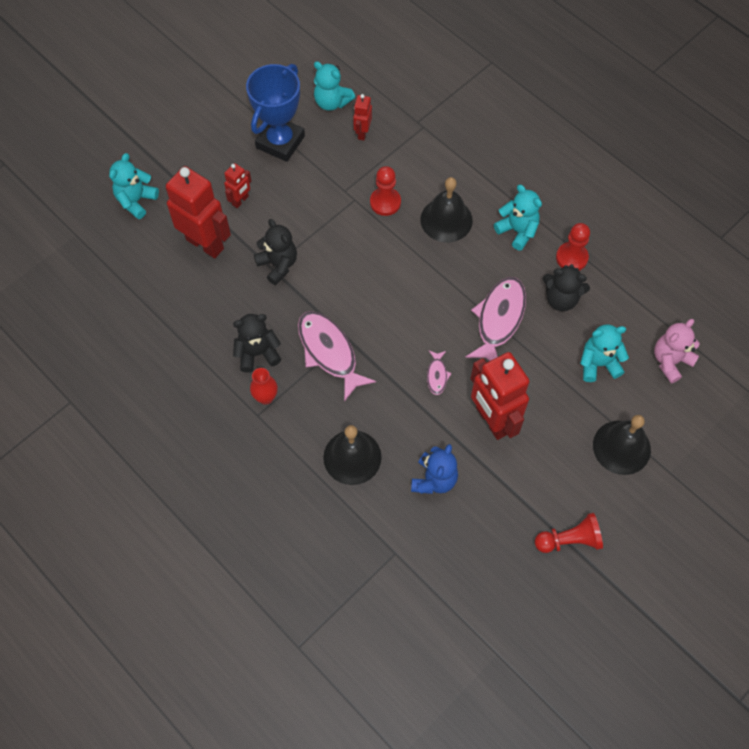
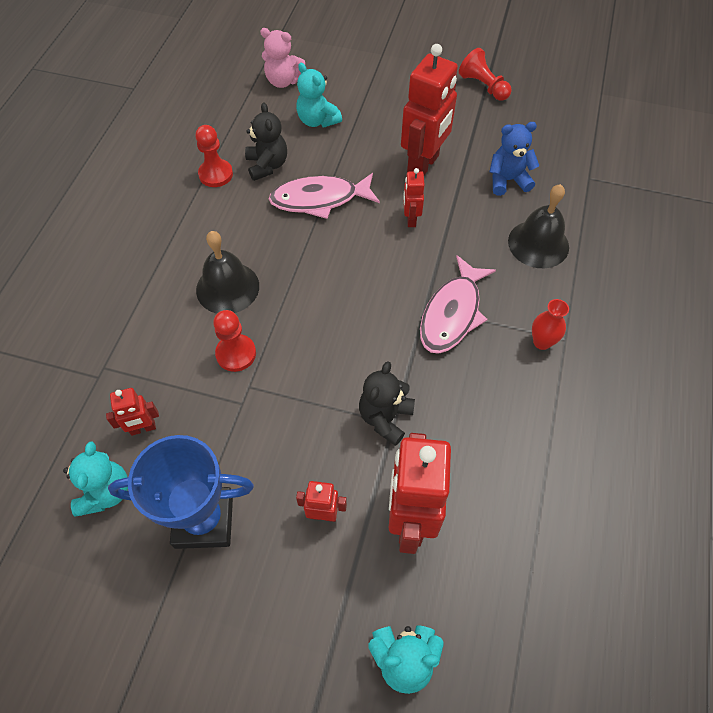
camera: 120 degrees left, 5 degrees down
(257, 353) = (502, 377): black teddy bear -> none
(437, 375) = (410, 219): pink fish -> red robot
(517, 231) = (207, 224): turquoise teddy bear -> none
(621, 447) = (383, 84): black bell -> none

